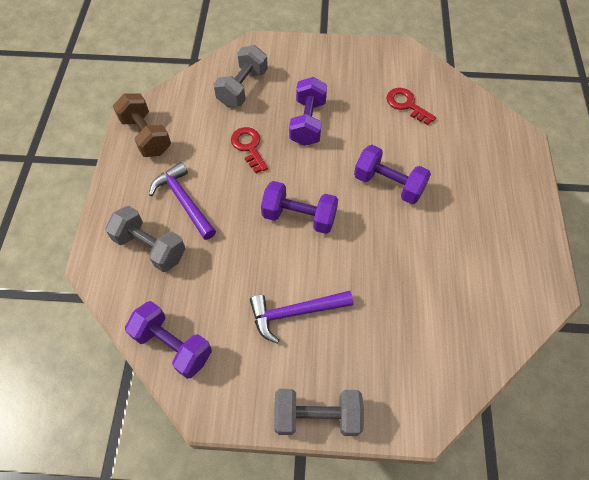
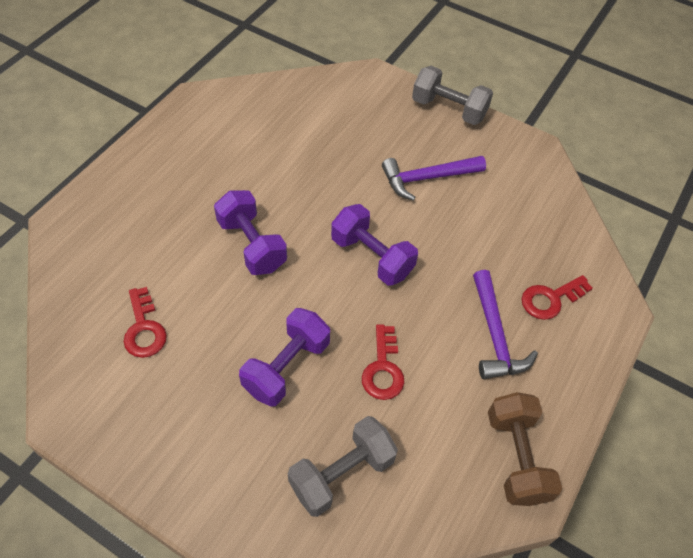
camera: 155 degrees left, 5 degrees down
(150, 247) = (550, 299): grey dumbbell -> red key
(173, 345) = (551, 202): purple dumbbell -> none
(295, 312) = (427, 178): purple hammer -> purple hammer turned 150 degrees clockwise

